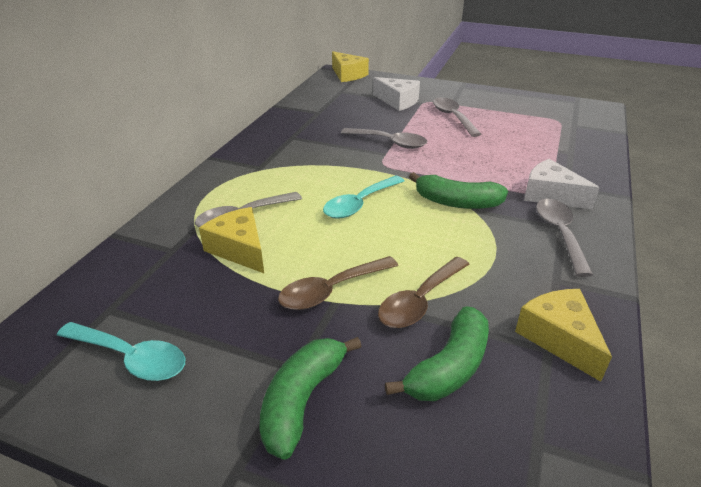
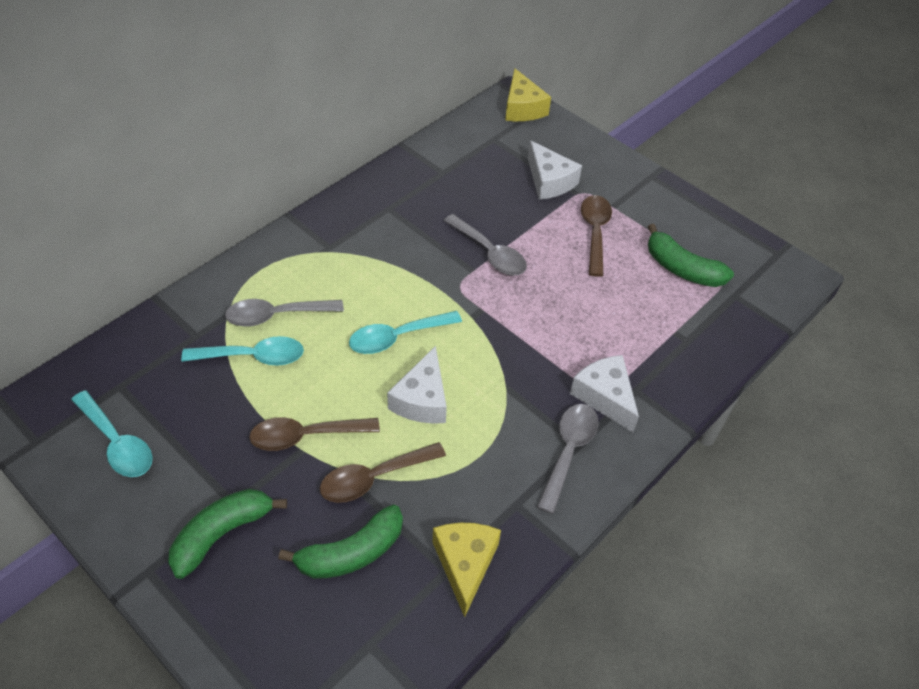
camera: 20 degrees right, 15 degrees up
(239, 249) = (253, 357): yellow cheese -> turquoise spoon
(414, 235) = (422, 399): none -> white cheese
(452, 117) = (595, 232): grey spoon -> brown spoon
(456, 202) = (496, 371): green banana -> green banana (682, 268)

